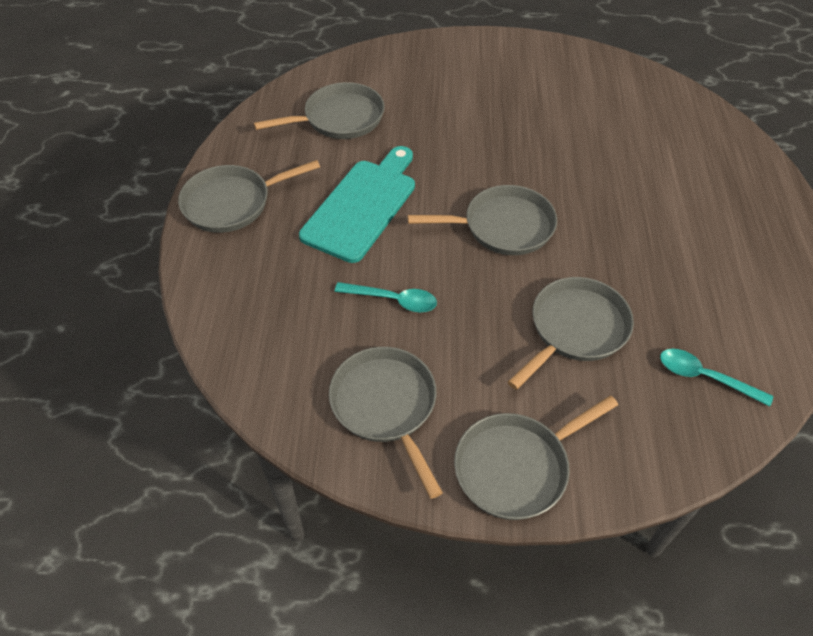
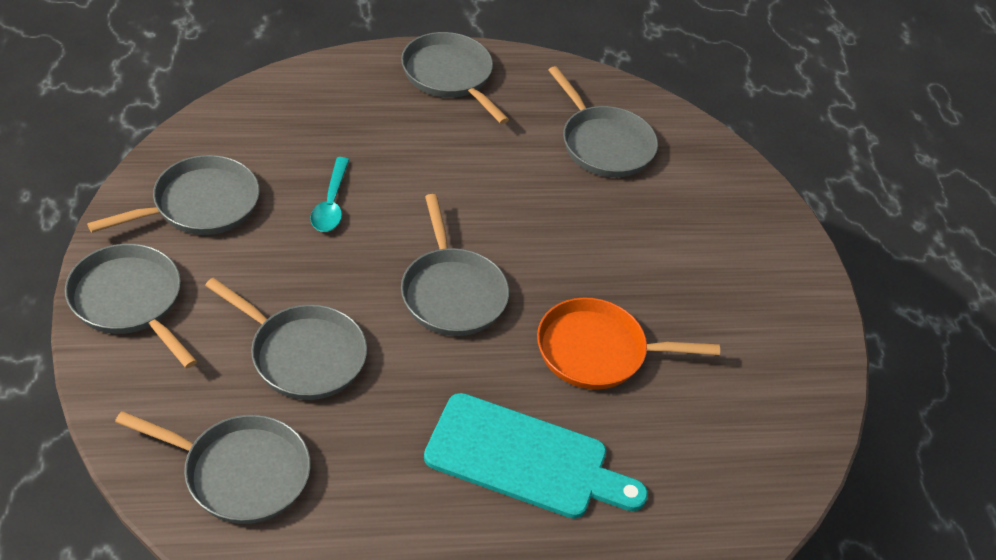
camera: 75 degrees right, 5 degrees down
(362, 206) = (463, 172): turquoise cutting board -> turquoise cutting board (525, 459)
(559, 152) = (598, 351): none -> orange pan
(704, 377) = (240, 473): turquoise spoon -> grey pan

